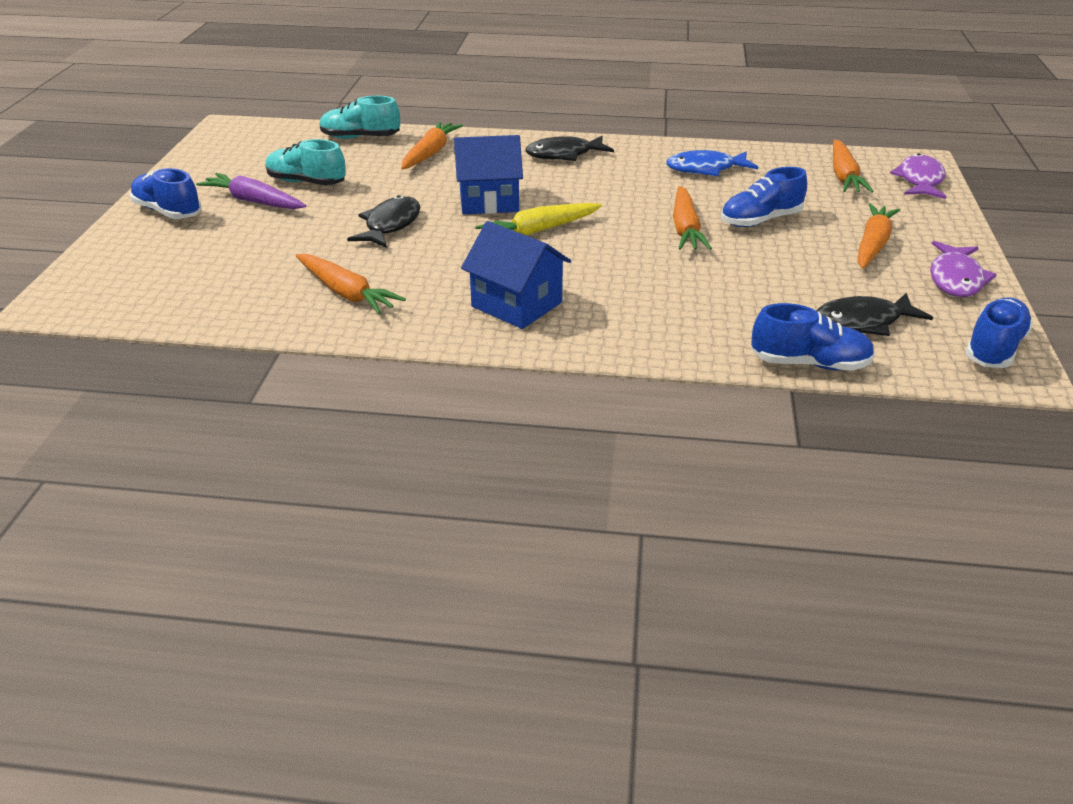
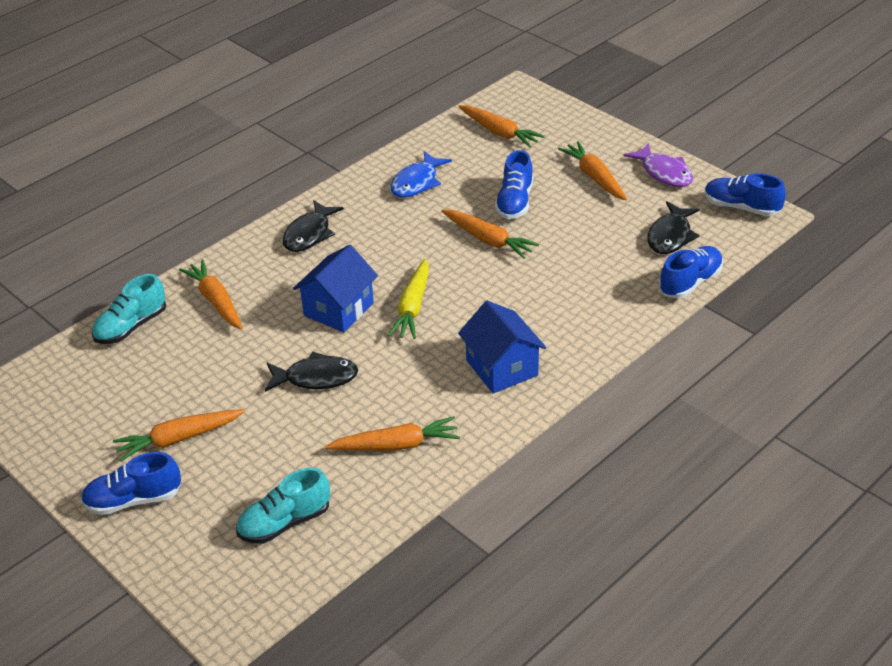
camera: 50 degrees left, 5 degrees up
(254, 201) = (179, 439): purple carrot -> orange carrot
(306, 182) = (181, 394): turquoise shoe -> turquoise shoe (285, 522)
(390, 225) = (316, 378): black fish -> black fish turned 120 degrees clockwise
(516, 304) = (502, 368): blue house -> blue house turned 75 degrees clockwise
(920, 180) = (541, 107): purple fish -> none
(994, 348) = (741, 207): blue shoe -> blue shoe turned 45 degrees counterclockwise

